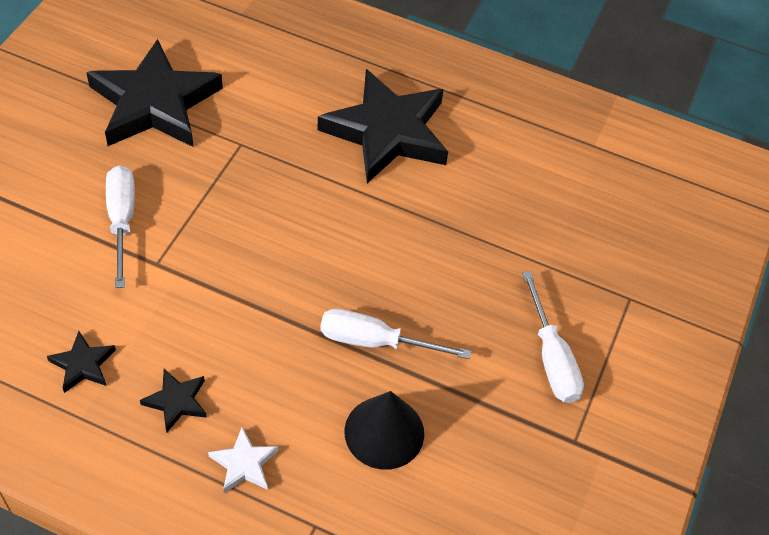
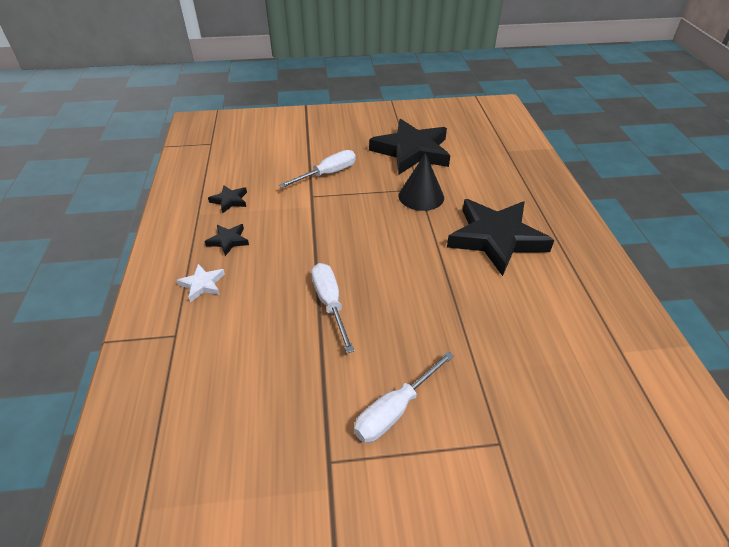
camera: 65 degrees right, 10 degrees down
(384, 432) = (263, 338): black cone -> black cone (421, 196)

